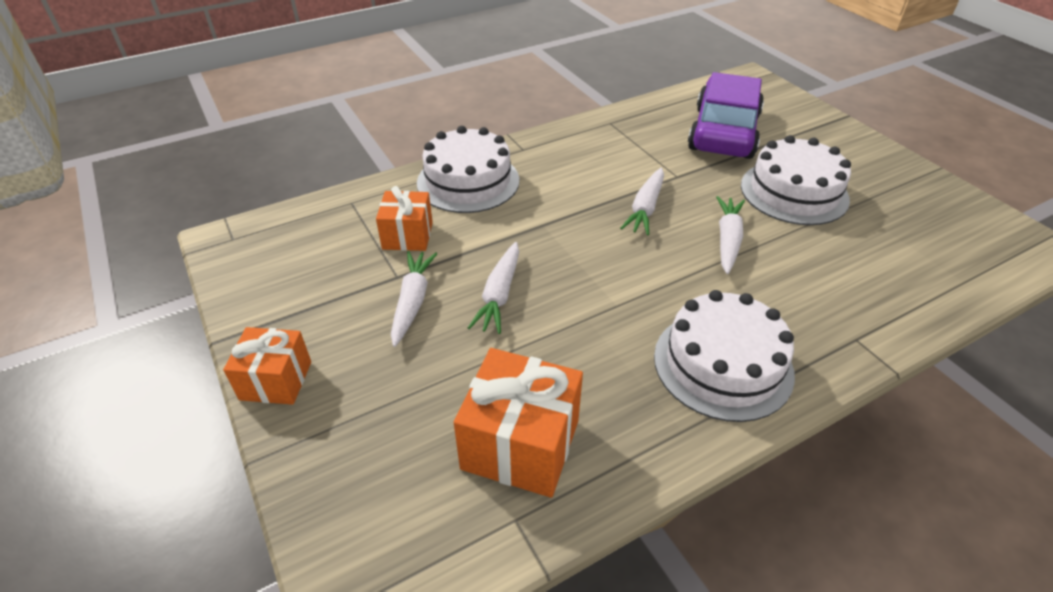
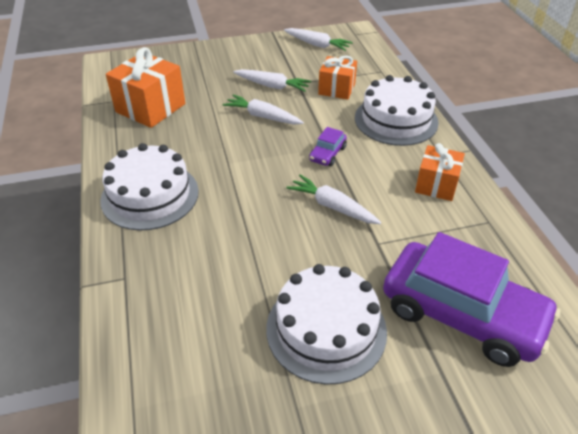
camera: 105 degrees right, 0 degrees up
(276, 380) = (236, 46): orange gift -> orange gift (436, 185)
(558, 224) = (327, 154): none -> purple car
(728, 240) = (271, 245): white carrot -> white carrot (317, 45)

